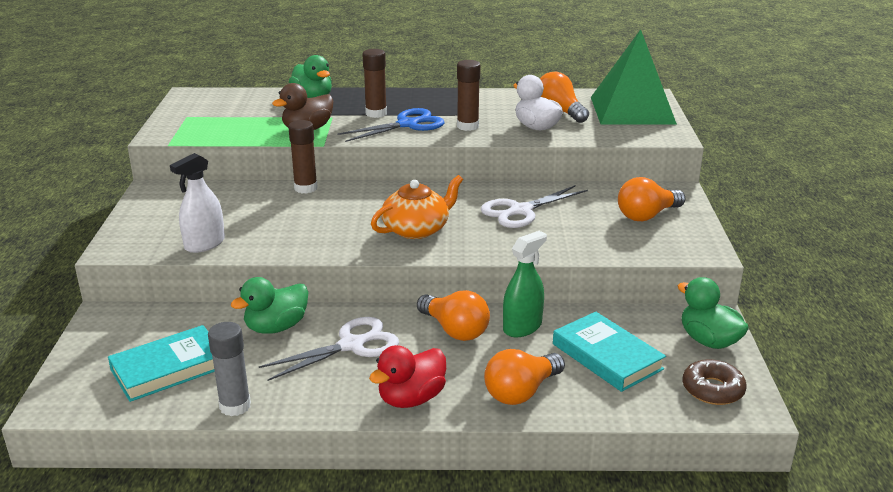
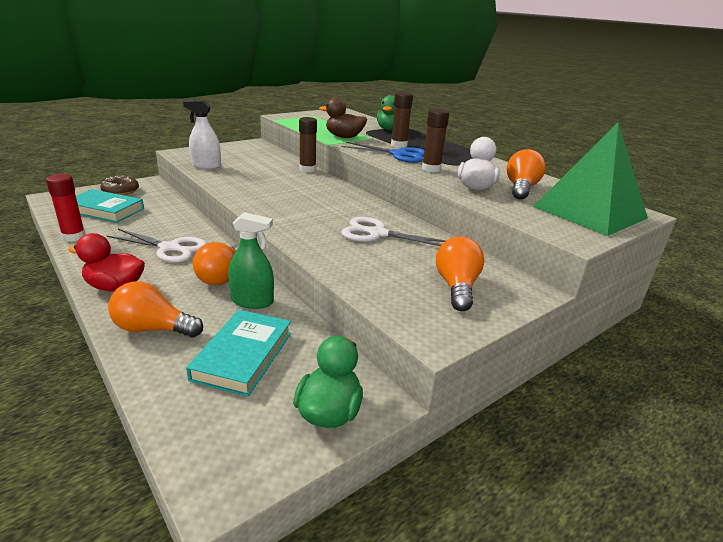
camera: 50 degrees right, 0 degrees up
(235, 406) = (74, 237): grey glue stick -> red glue stick
(276, 327) = (172, 222): green duck -> none
(417, 229) = (297, 209): orange teapot -> none
(647, 215) = (457, 287): orange light bulb -> orange light bulb turned 75 degrees clockwise
(712, 389) = (234, 443): brown donut -> brown donut (120, 191)

